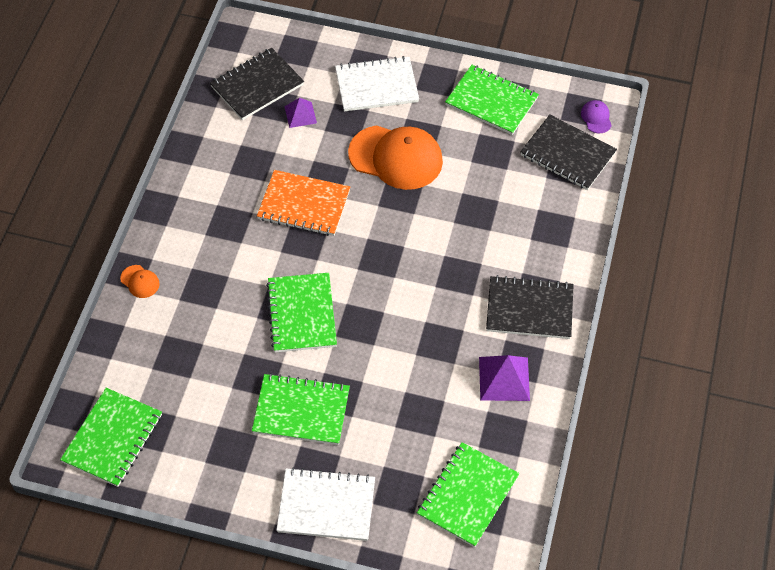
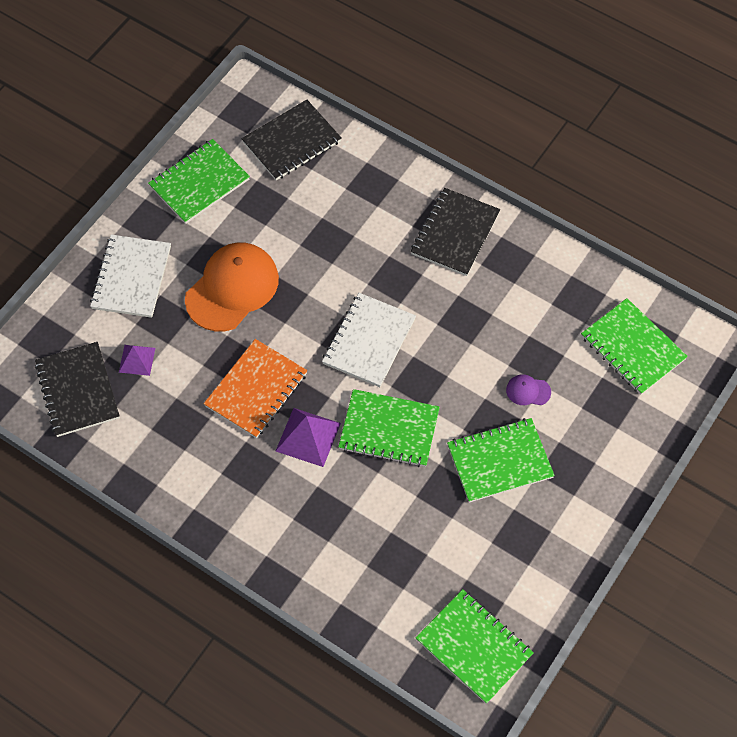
camera: 70 degrees left, 5 degrees up
(140, 281) = (290, 574): orange cap -> none
(301, 411) = (500, 461): green notebook -> green notebook turned 45 degrees clockwise
(326, 506) = (609, 469): white notebook -> white notebook (369, 341)
(504, 378) = (522, 279): purple pyramid -> purple pyramid (308, 437)
(596, 118) = (259, 104): purple cap -> purple cap (528, 391)

